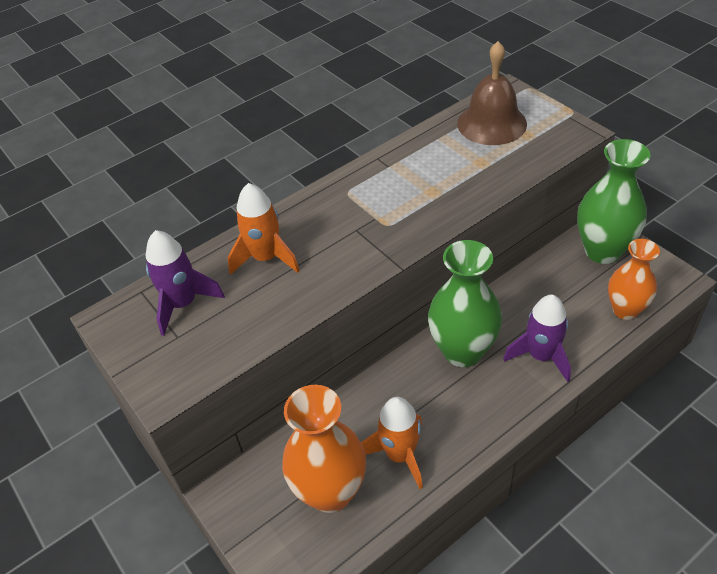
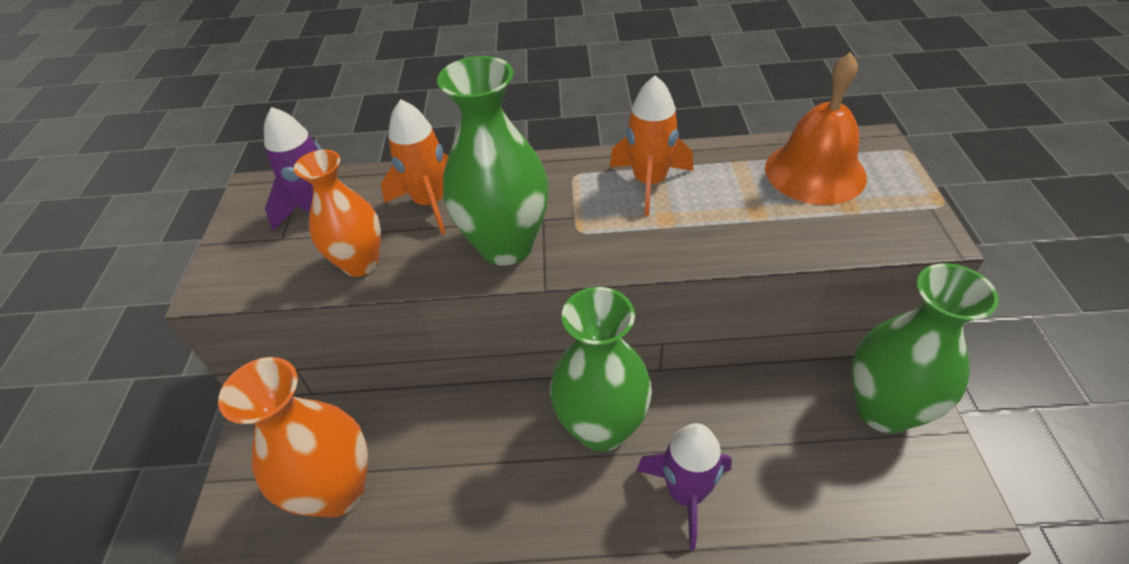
camera: 35 degrees right, 0 degrees up
(350, 257) = (506, 246): none -> green vase
(400, 455) = (433, 500): orange rocket -> orange rocket (649, 183)
(491, 123) = (815, 172): brown bell -> orange bell
(625, 310) = (849, 506): orange vase -> orange vase (360, 263)

